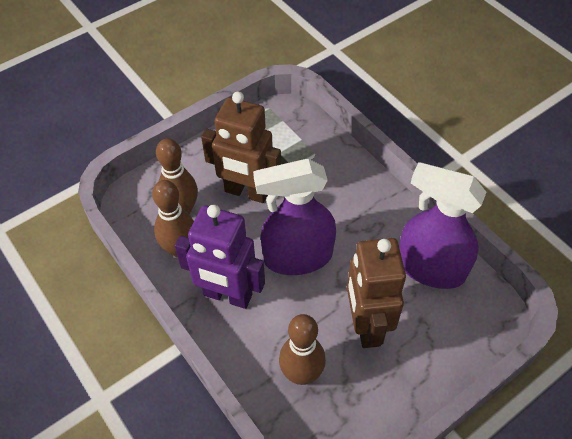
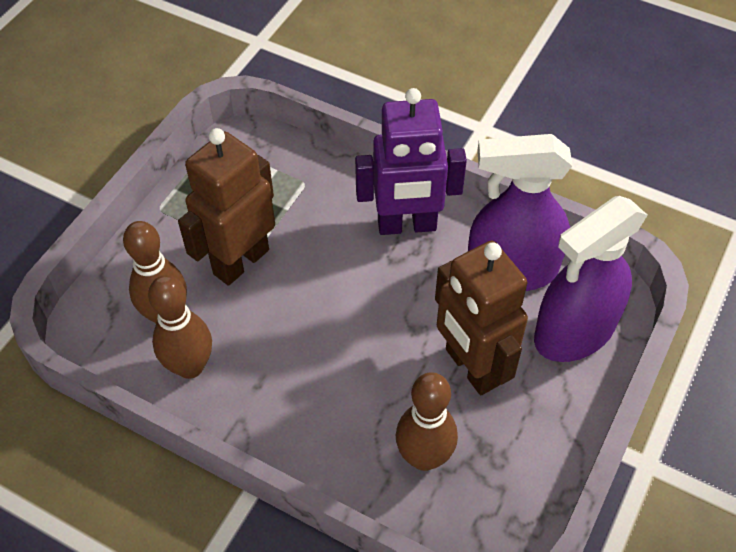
camera: 25 degrees left, 0 degrees up
(227, 295) = (283, 400): purple robot -> purple robot (407, 225)
(246, 192) = (240, 261): brown robot -> brown robot turned 135 degrees clockwise
(297, 257) = (347, 318): purple spray bottle -> purple spray bottle (574, 332)

